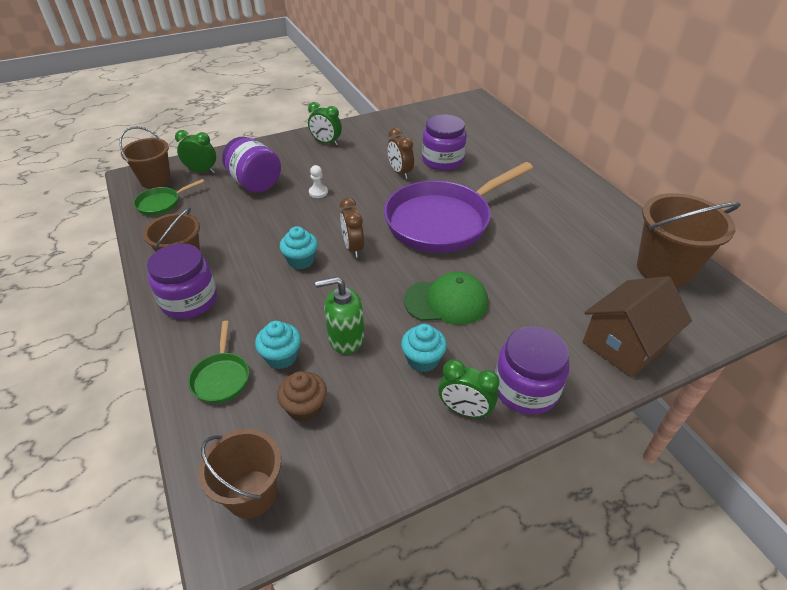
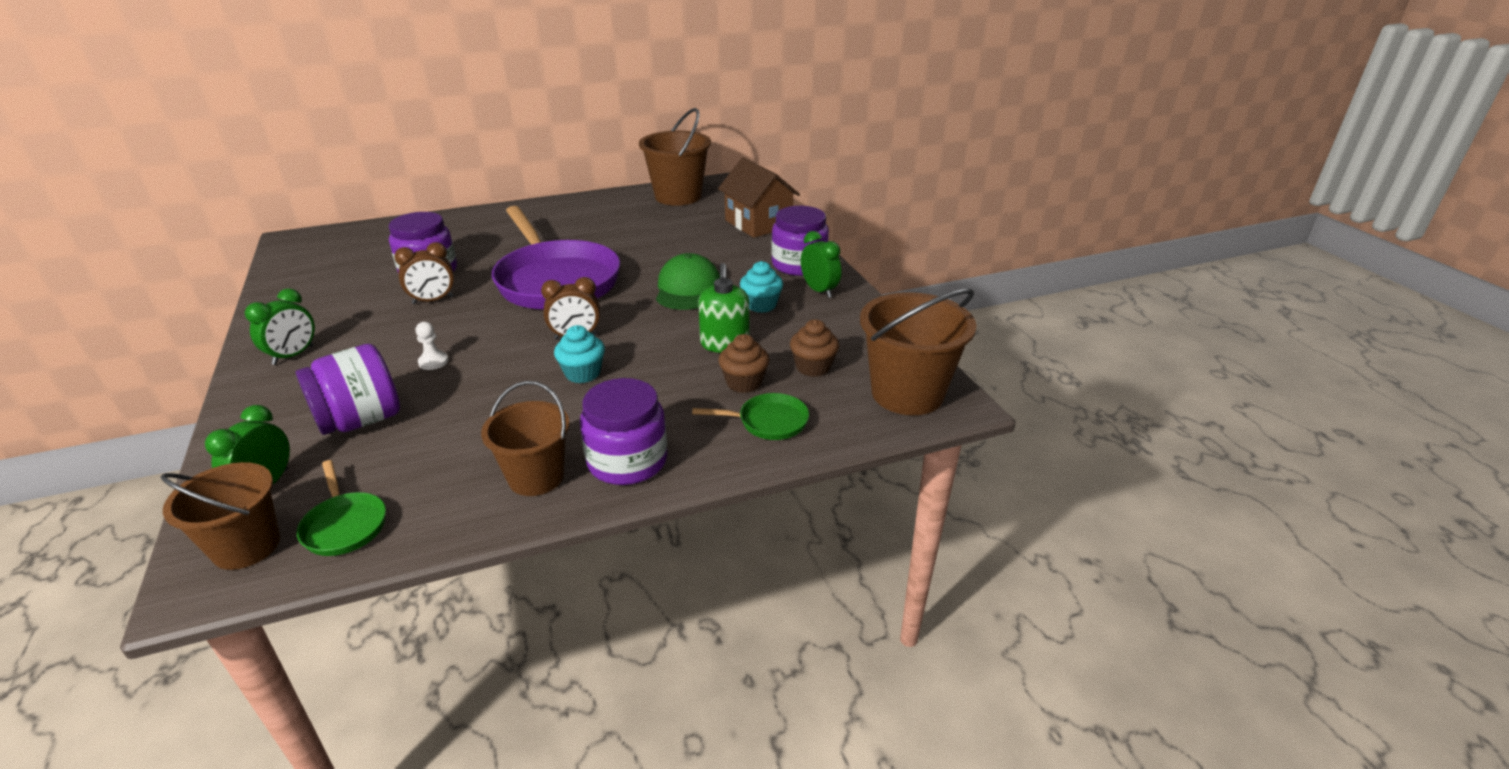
camera: 85 degrees left, 10 degrees down
(251, 494) = (907, 394): brown bucket -> brown bucket, size x1.51
(281, 357) = (744, 383): turquoise cupcake -> brown cupcake
(465, 410) = (819, 291): green clock -> green clock turned 60 degrees counterclockwise

